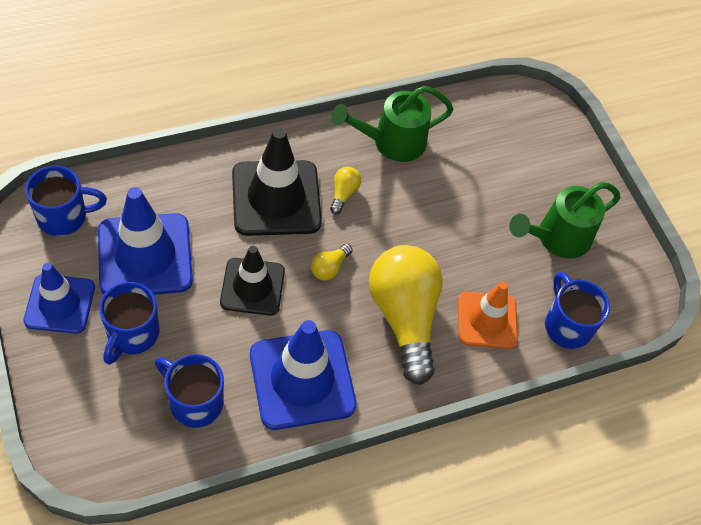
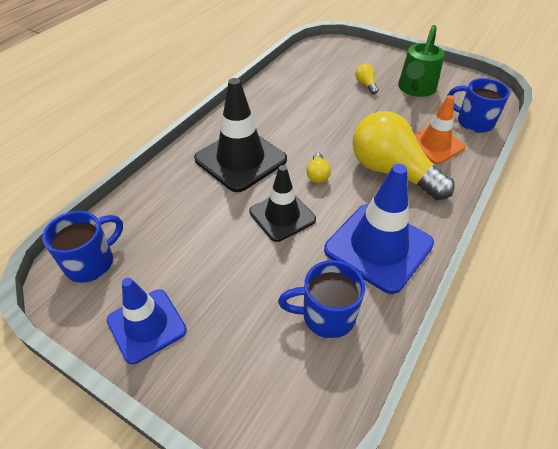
camera: 30 degrees left, 10 degrees down
(132, 334) = (229, 305): blue mug -> none
(145, 256) = (184, 246): blue traffic cone -> none
(343, 194) = (279, 134): yellow light bulb -> yellow light bulb (366, 85)
(391, 142) = (277, 96): green watering can -> none

